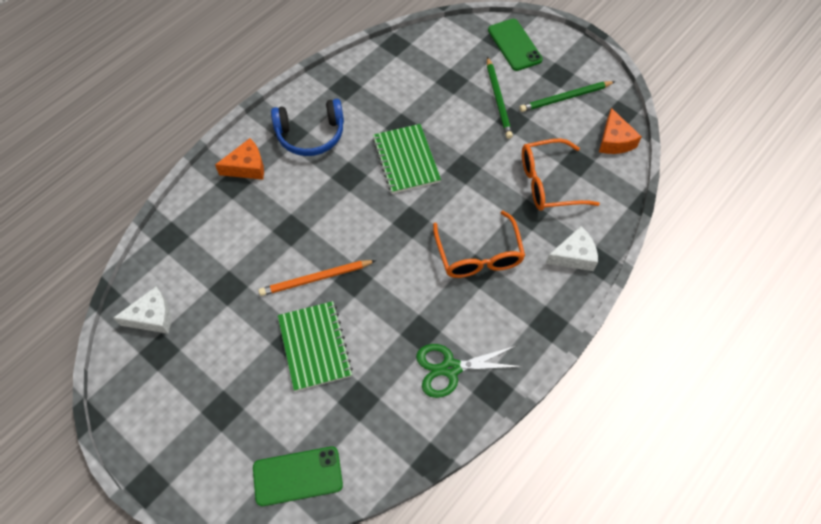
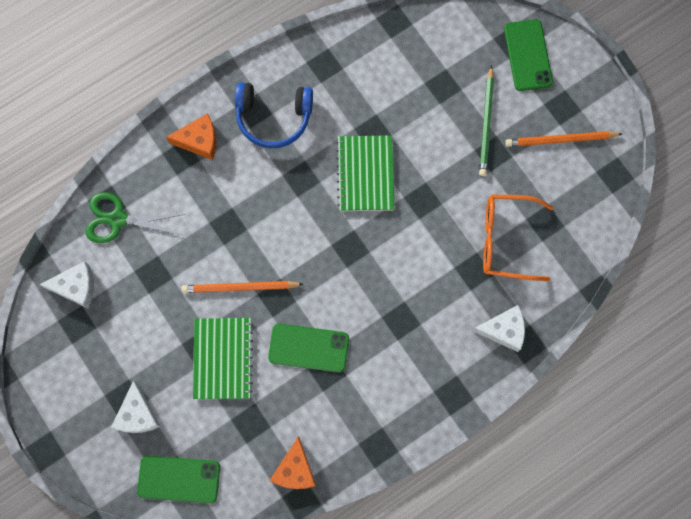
camera: 15 degrees right, 15 degrees up
(239, 422) = (137, 414): none -> white cheese
(397, 316) = (308, 348): none -> green phone
(450, 368) = (345, 415): green scissors -> green scissors (118, 219)
(479, 255) = (408, 304): orange glasses -> none
(565, 98) = (560, 140): green pencil -> orange pencil
(614, 140) = (595, 207): orange cheese -> orange cheese (295, 470)

